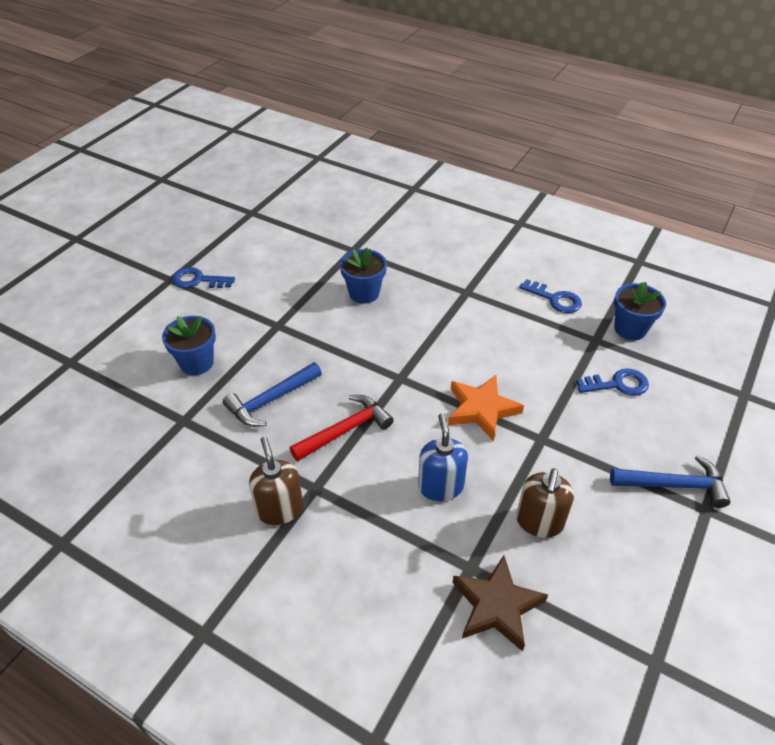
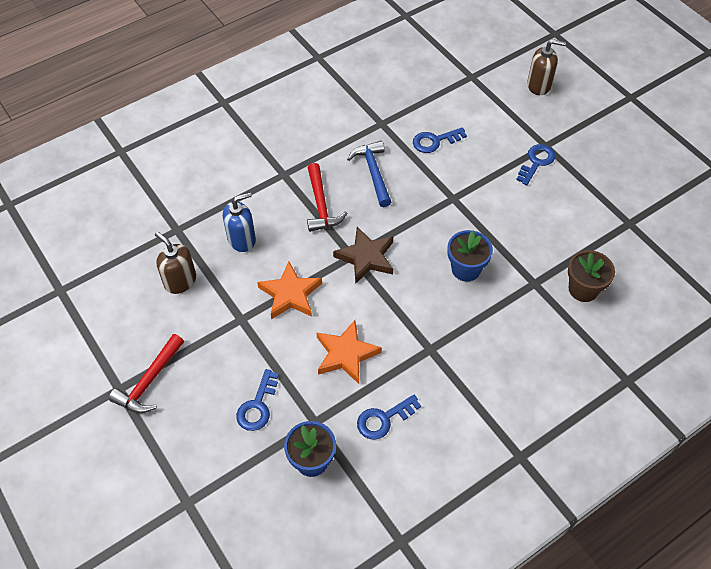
camera: 115 degrees right, 10 degrees up
(196, 363) = (434, 141): blue flower pot -> blue key
(280, 509) = (279, 153): brown soap dispenser -> brown soap dispenser (539, 85)
(341, 223) = (583, 289): none -> brown flower pot
(440, 486) = (242, 239): blue soap dispenser -> blue soap dispenser turned 45 degrees counterclockwise
(496, 606) = (146, 231): brown star -> brown star (366, 257)
(515, 343) = (346, 354): none -> orange star
(674, 485) = (149, 381): blue hammer -> red hammer

